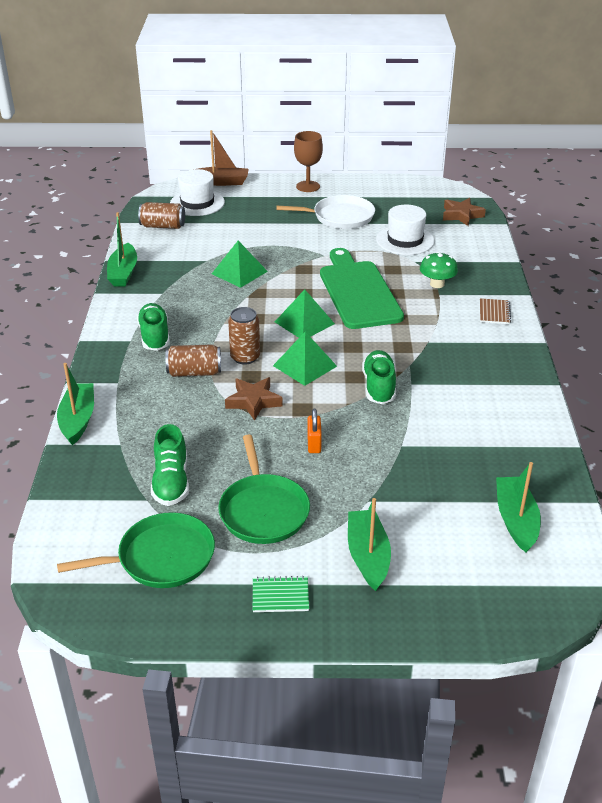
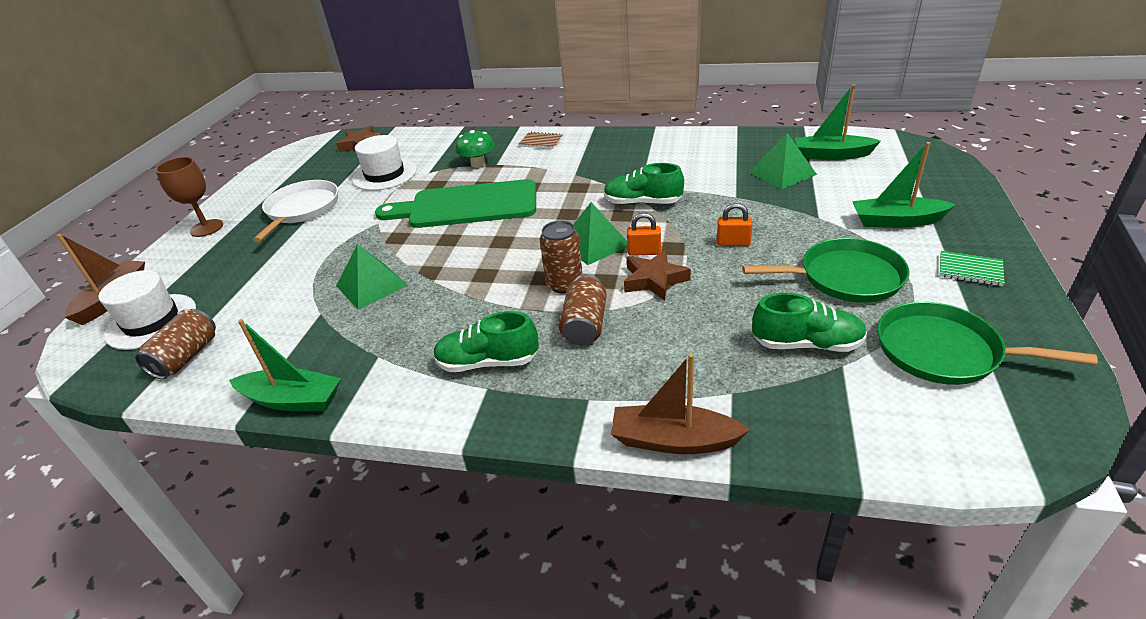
camera: 75 degrees left, 0 degrees up
(78, 420) = (673, 440): green boat -> brown boat
(161, 557) = (944, 351): green pan -> green pan turned 60 degrees counterclockwise
(280, 596) = (970, 270): green notebook -> green notebook turned 75 degrees counterclockwise
(294, 393) = (644, 252): none -> orange padlock
(304, 322) = (510, 241): green pyramid -> green pyramid (782, 173)

